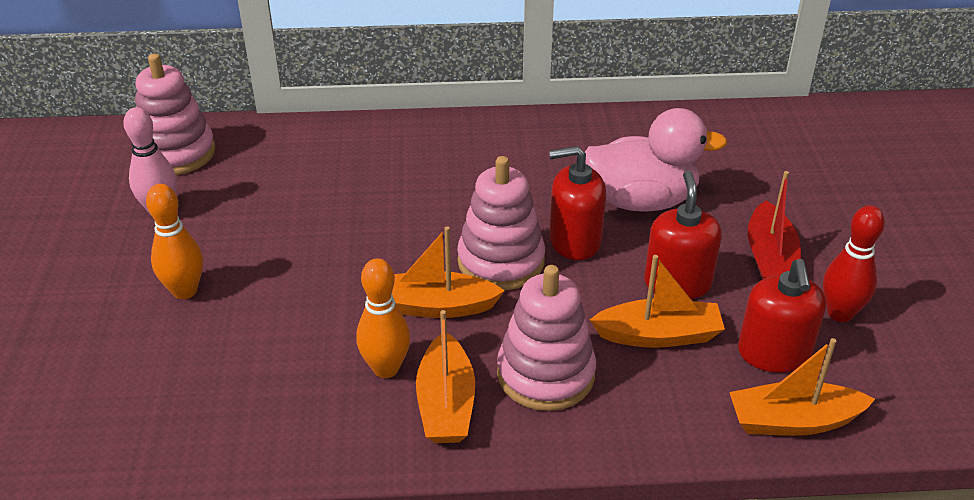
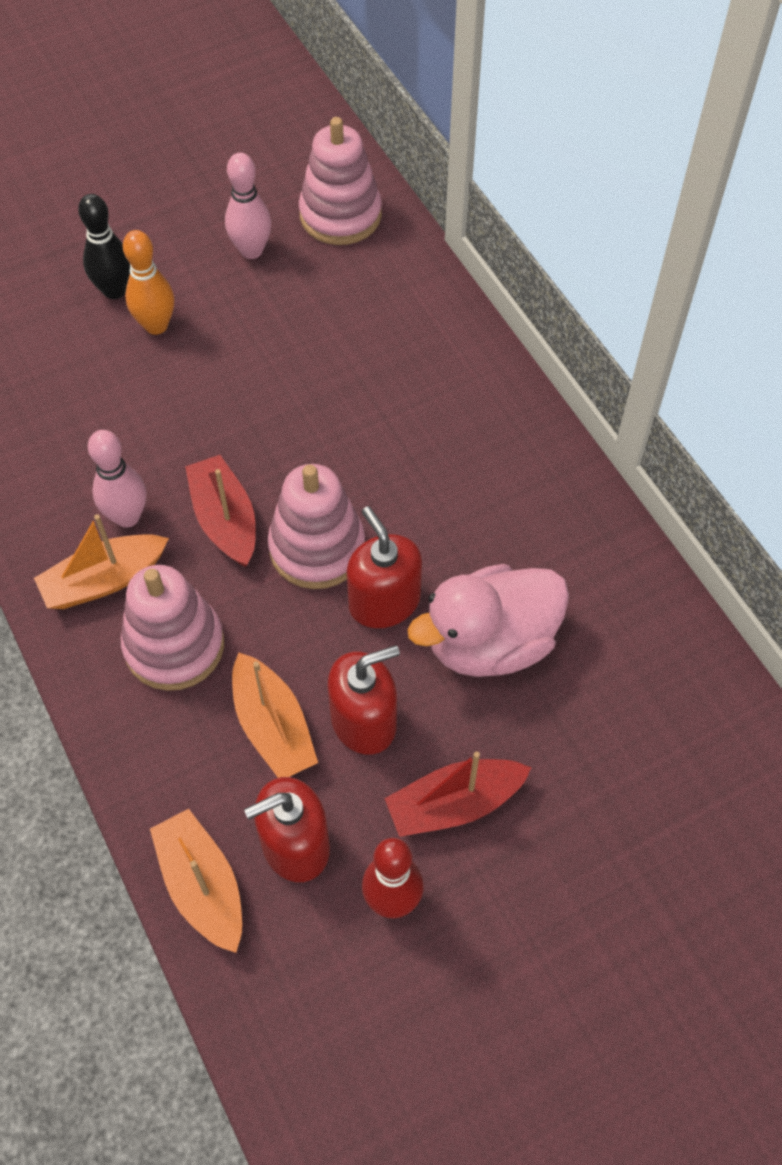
camera: 65 degrees right, 20 degrees up
(115, 307) = (114, 290): none -> black bowling pin
(386, 368) = (127, 517): orange bowling pin -> pink bowling pin
(435, 306) = (225, 520): orange boat -> red boat
(641, 201) = (490, 643): pink duck -> pink duck turned 90 degrees clockwise

